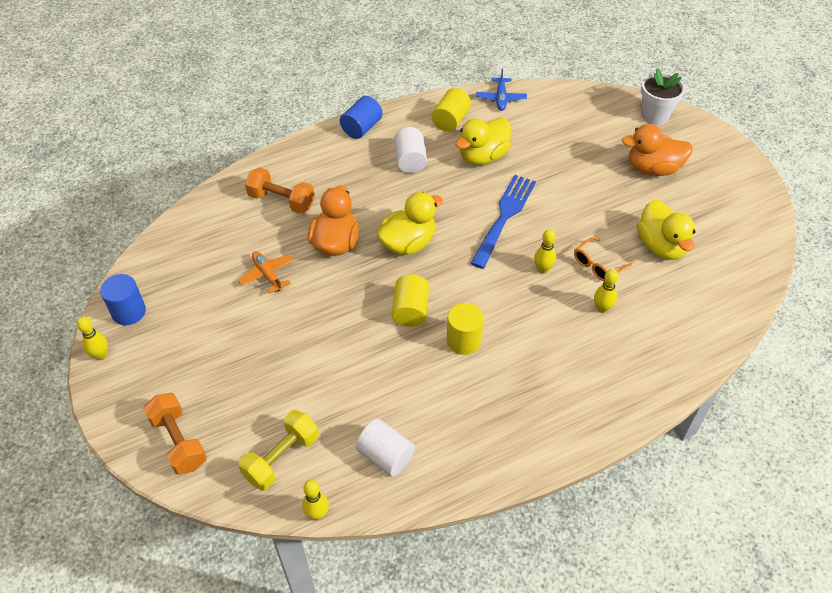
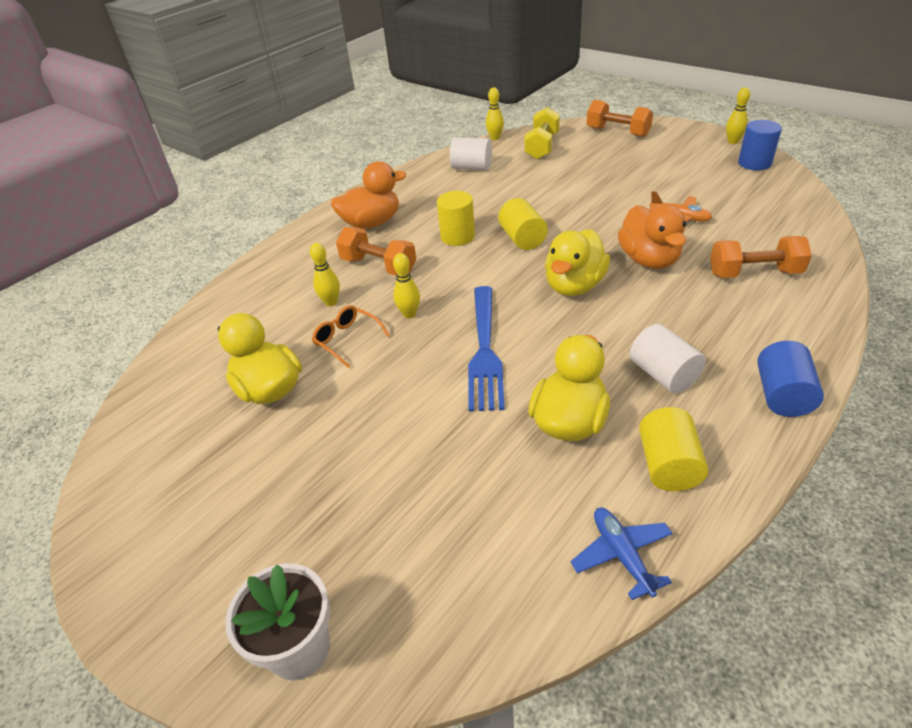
camera: 160 degrees right, 10 degrees down
(549, 334) = (378, 266): none -> orange dumbbell
(597, 265) = (347, 339): orange glasses -> orange glasses turned 75 degrees counterclockwise
(653, 168) = (291, 509): orange duck -> orange duck (371, 223)

